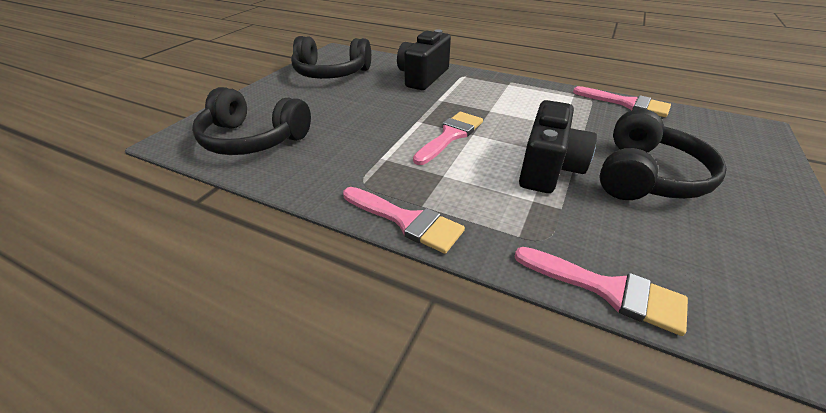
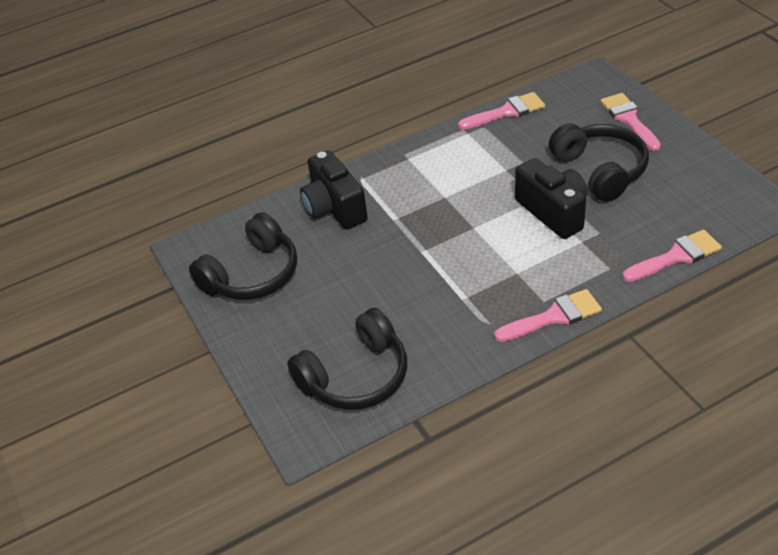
camera: 50 degrees left, 5 degrees up
(450, 136) = (464, 242): pink brush -> pink brush (629, 119)

